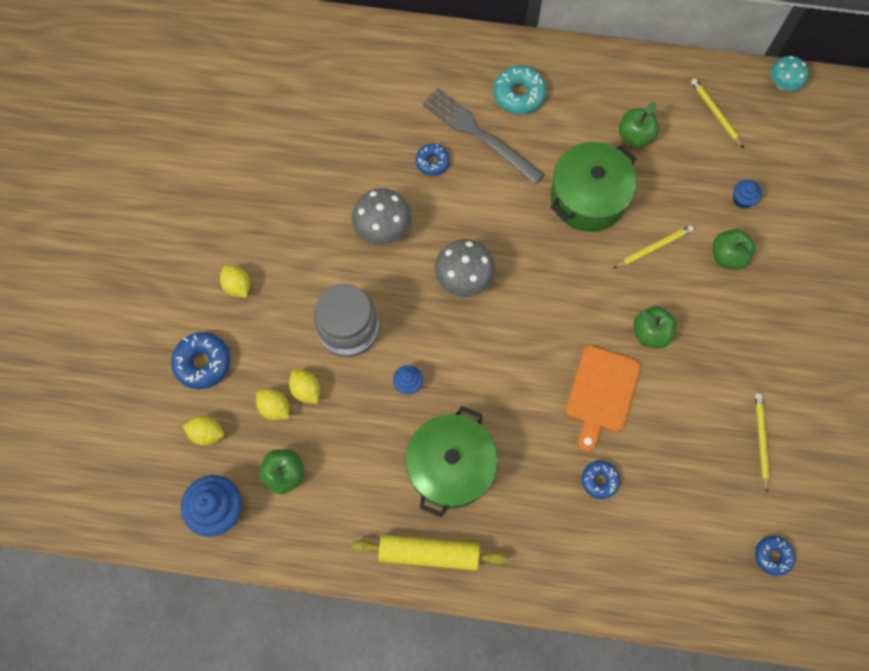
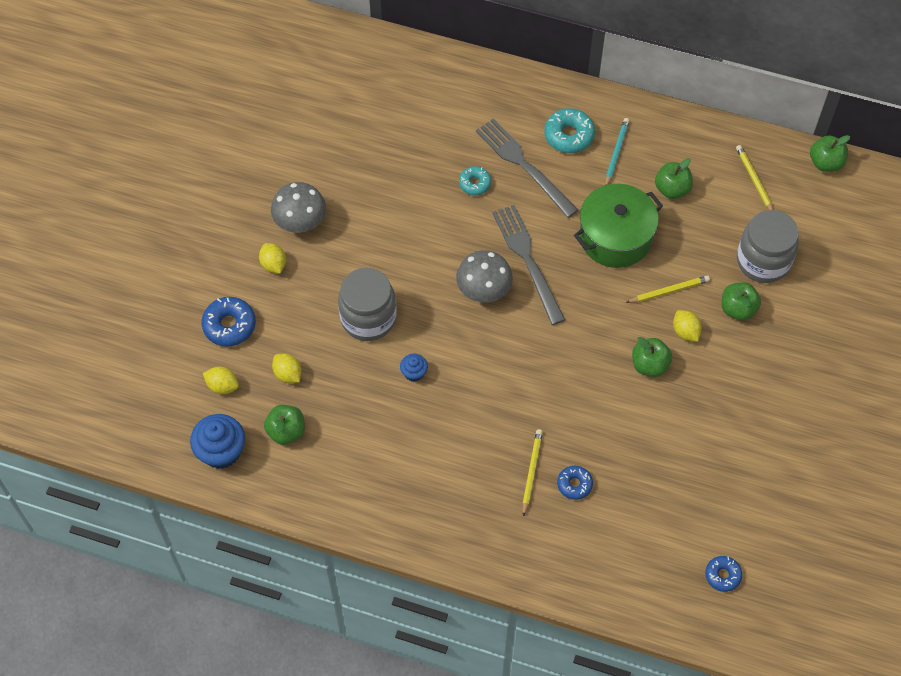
camera: 10 degrees right, 10 degrees down
(306, 390) = (319, 363): yellow lemon -> yellow lemon (685, 331)
(382, 228) = (417, 235): grey mushroom -> grey mushroom (300, 222)
(429, 553) = (404, 520): yellow rolling pin -> none
(432, 162) = (474, 183): blue donut -> turquoise donut
(450, 466) = (439, 450): green pot -> none
(503, 237) = (527, 260): none -> grey fork
(571, 106) = (616, 153): none -> turquoise pencil
(601, 393) = (592, 410): orange cutting board -> none
(742, 199) = (763, 261): blue cupcake -> grey jar
(761, 440) = (734, 475): yellow pencil -> yellow pencil (531, 472)
(782, 83) = (825, 163): turquoise mushroom -> green apple

